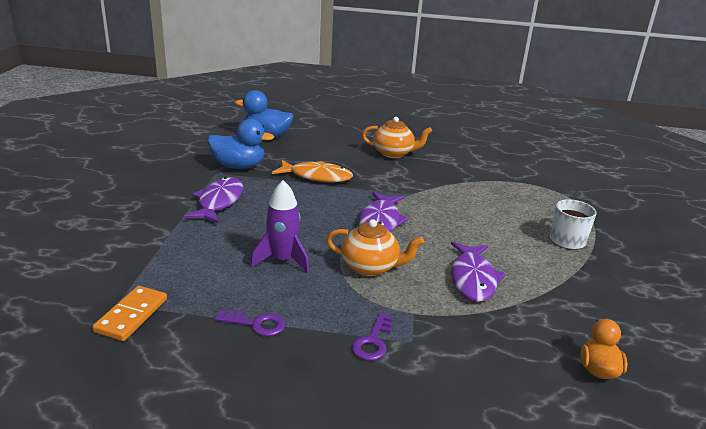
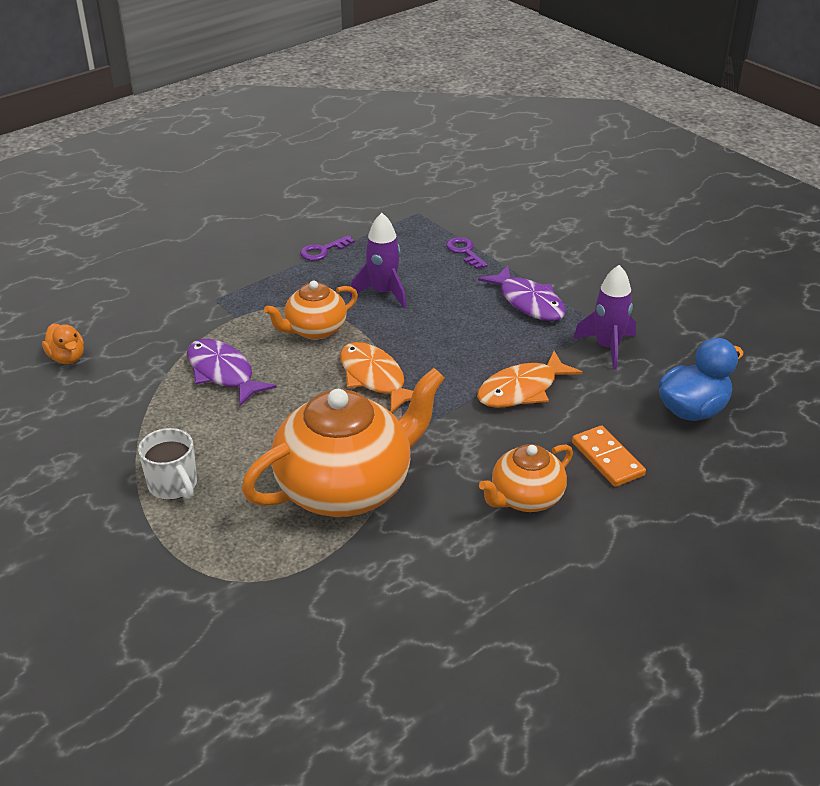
camera: 135 degrees right, 10 degrees up
(131, 315) = (397, 213): orange domino -> orange domino (607, 459)
(238, 166) = (607, 347): blue duck -> purple rocket
(373, 341) = (239, 284): purple key -> purple key (465, 252)
(380, 221) = (374, 378): purple fish -> orange fish
(469, 193) = (346, 487): none -> orange teapot

